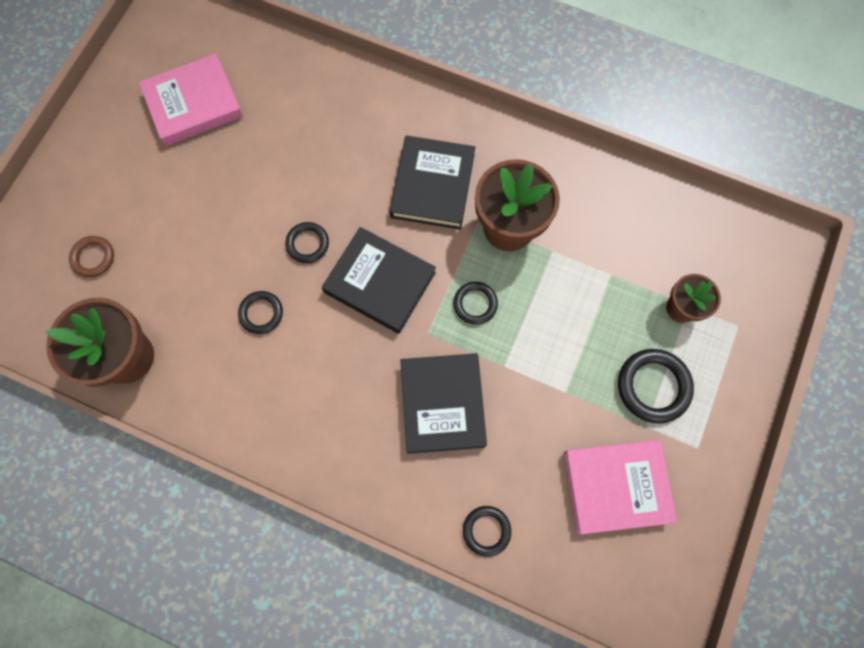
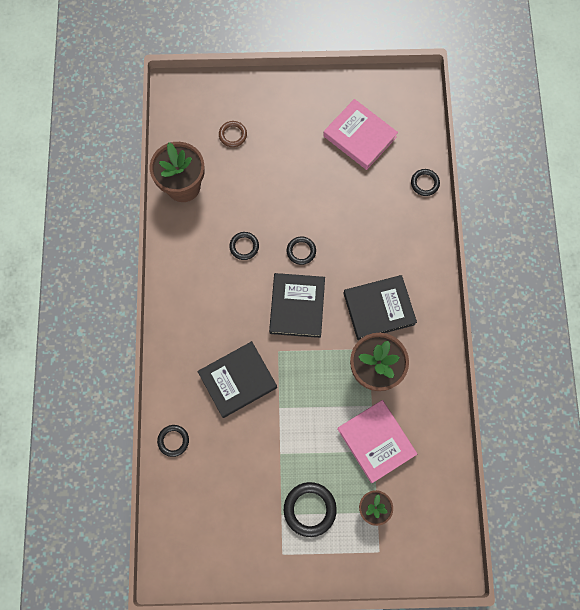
camera: 65 degrees right, 0 degrees up
(475, 304) = (311, 371): black ring -> black ring (424, 183)
(616, 486) = (234, 510): pink book -> pink book (376, 441)

